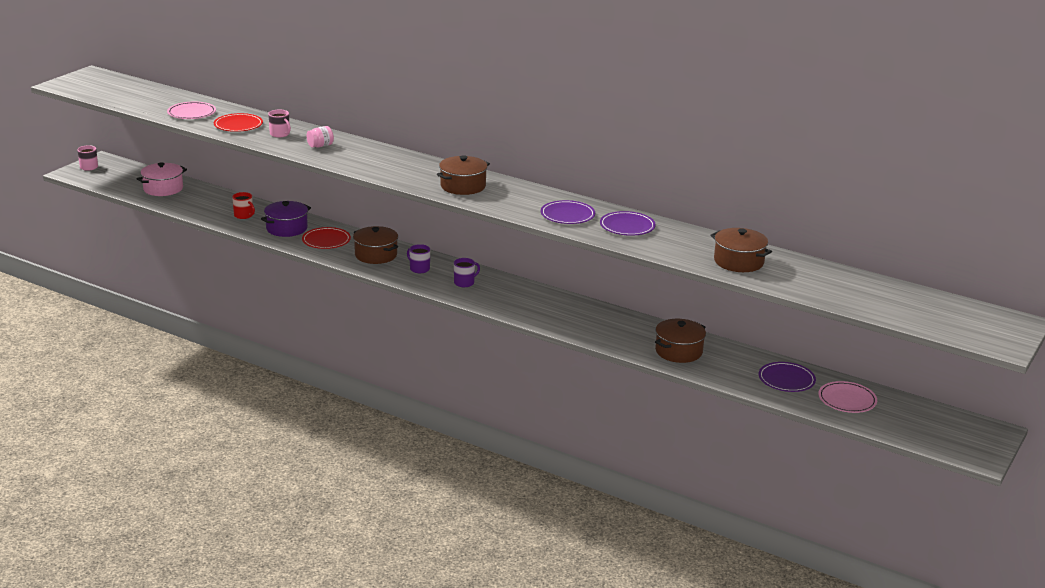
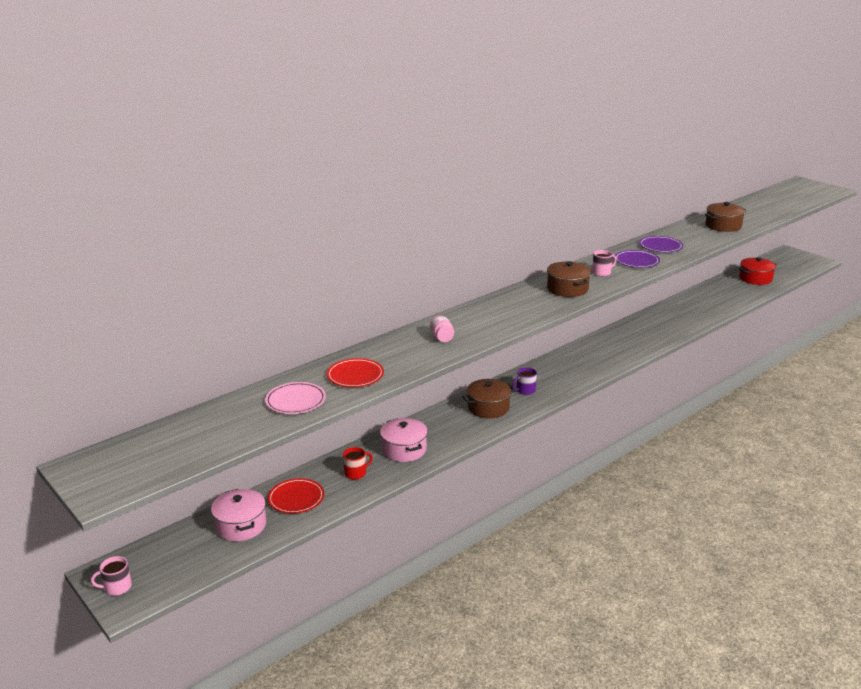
camera: 70 degrees left, 0 degrees up
(280, 134) = (397, 355): pink mug -> pink mug (602, 272)
(287, 228) = (404, 449): purple pot -> pink pot
(326, 240) = (444, 430): red plate -> red plate (296, 498)
(464, 283) = (559, 374): purple mug -> none
(678, 351) = (689, 314): brown pot -> none
(786, 379) = (730, 290): purple plate -> none
(847, 400) = (755, 279): pink plate -> red pot

